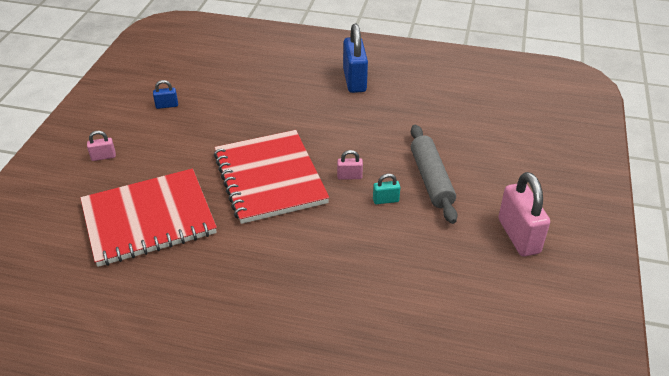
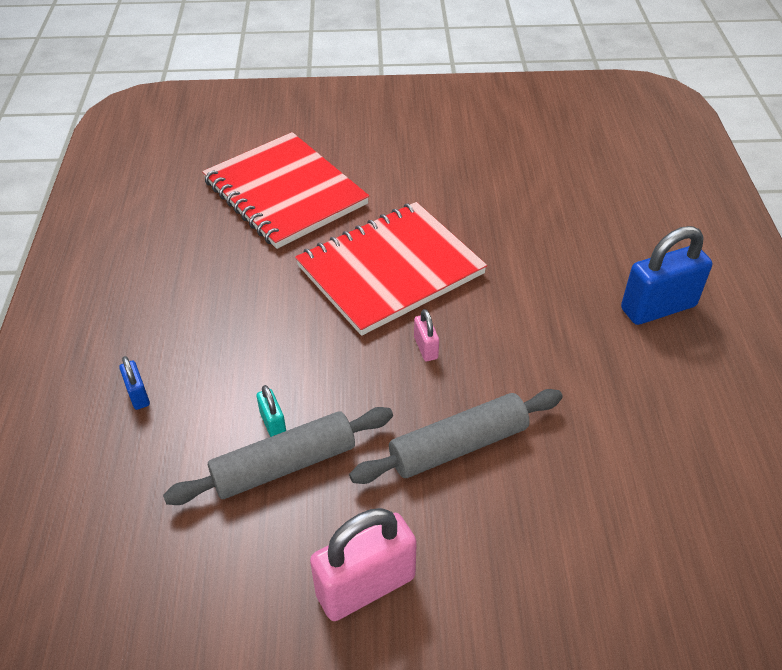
camera: 75 degrees right, 5 degrees up
(103, 157) = (373, 130): pink padlock -> none
(167, 105) = (488, 147): blue padlock -> blue padlock (138, 395)
(385, 200) = (390, 398): turquoise padlock -> turquoise padlock (273, 424)
(426, 259) = (284, 465): none -> grey rolling pin

